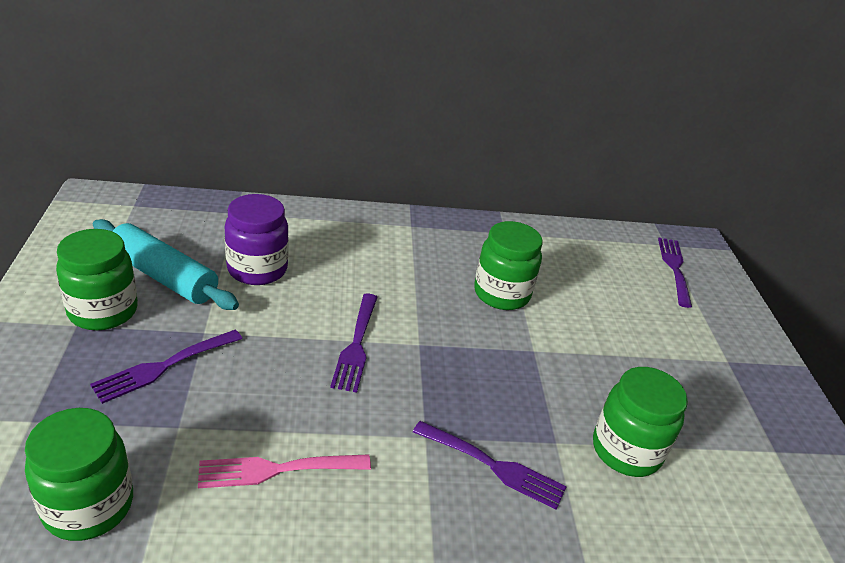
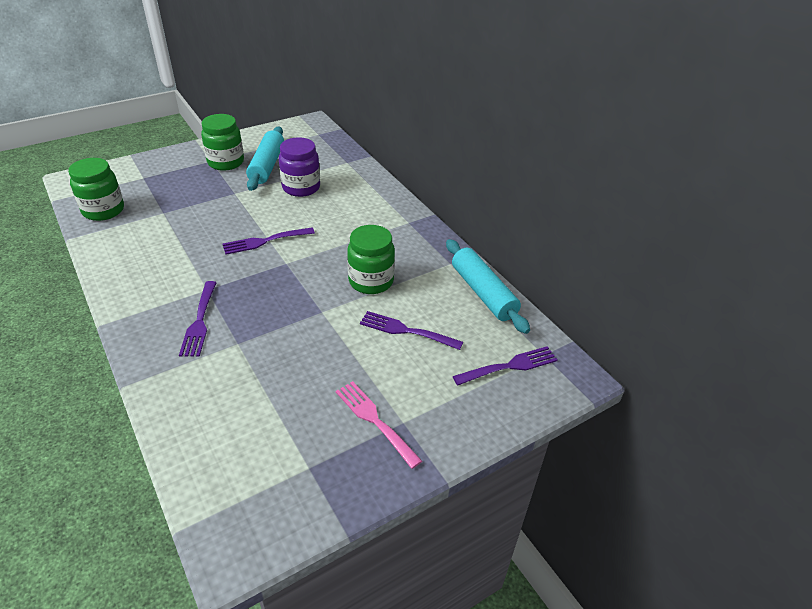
camera: 65 degrees right, 5 degrees up
(164, 366) = (200, 193): purple fork -> purple fork (406, 331)
(277, 469) = (152, 249): pink fork -> pink fork (375, 420)
(565, 235) = (483, 293): none -> turquoise rolling pin
(626, 450) = (251, 378): green jar -> none

